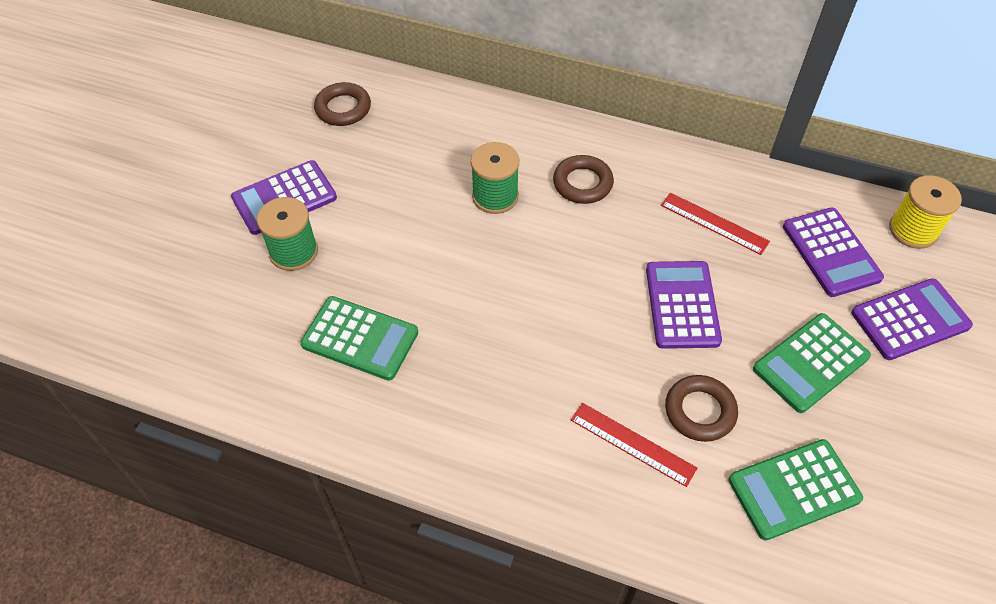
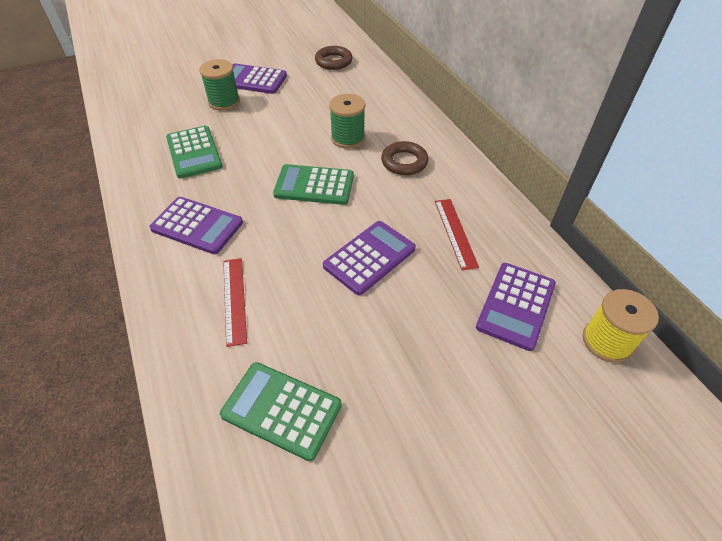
camera: 45 degrees right, 5 degrees down
(700, 411) = (294, 317): brown ring -> none
(810, 363) = (403, 353): green calculator -> green calculator (314, 185)
(910, 320) = (519, 391): purple calculator -> purple calculator (197, 226)

